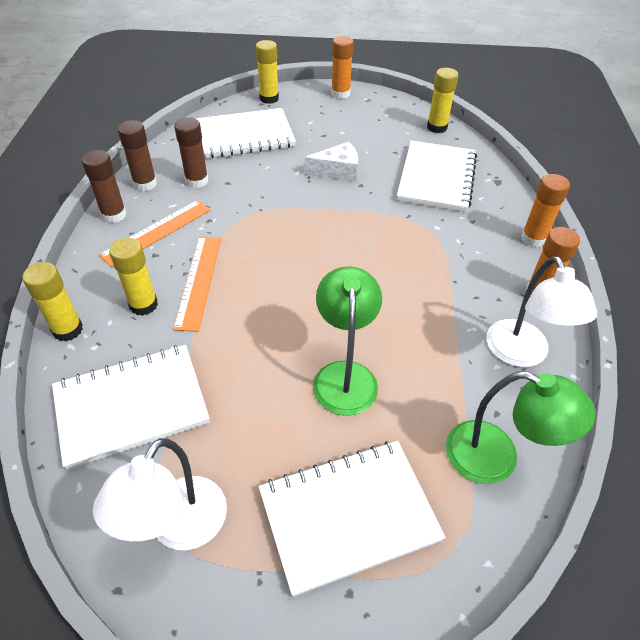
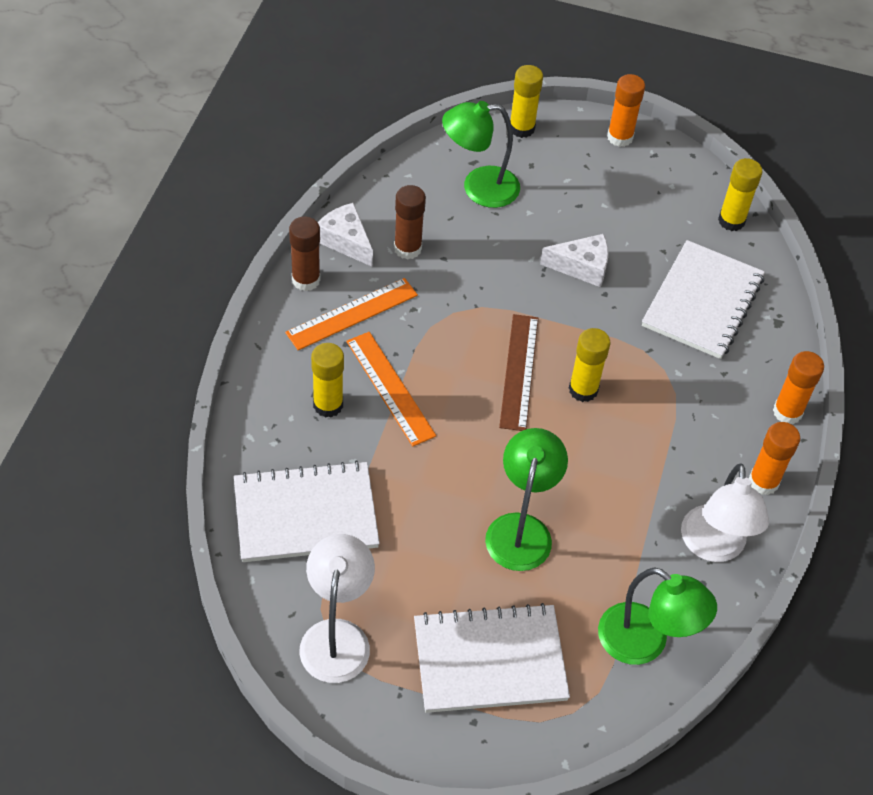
camera: 10 degrees right, 5 degrees up
(68, 330) = (248, 418): yellow glue stick -> yellow glue stick (583, 390)
(145, 184) = (346, 241): brown glue stick -> white cheese
(179, 528) = (337, 636): white lamp -> white lamp turned 150 degrees clockwise
(198, 281) = (390, 388): orange ruler -> orange ruler turned 45 degrees counterclockwise
(245, 136) = (479, 188): white notebook -> green lamp
(308, 249) = (519, 371): none -> brown ruler

